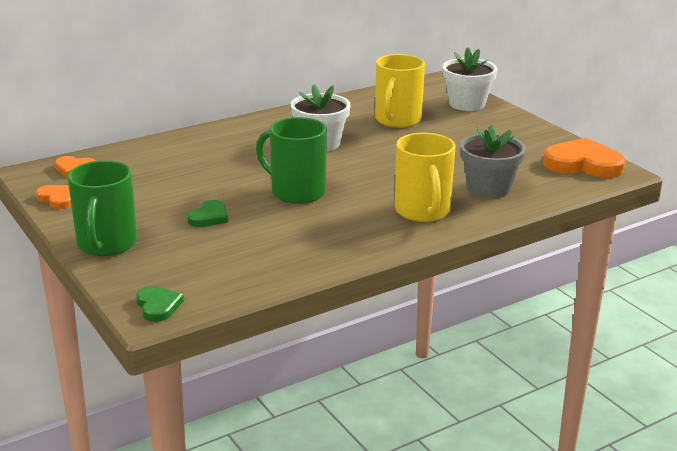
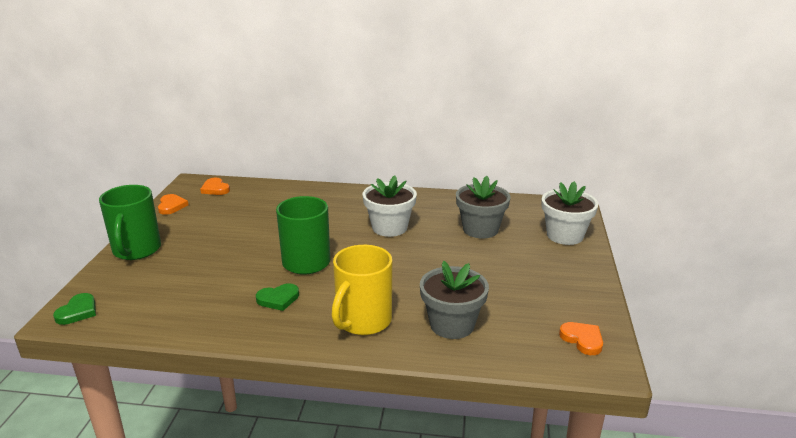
camera: 40 degrees right, 0 degrees up
(106, 244) = (136, 250): green mug -> green mug turned 45 degrees counterclockwise
(209, 217) = (221, 257): green heart -> green heart (278, 299)
(397, 120) = (480, 229): yellow mug -> grey flower pot
(583, 164) = (582, 339): orange heart -> orange heart, size x0.53

